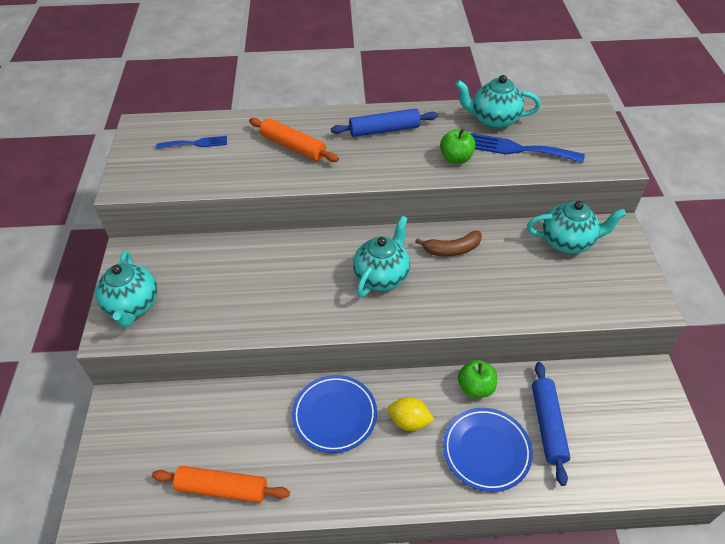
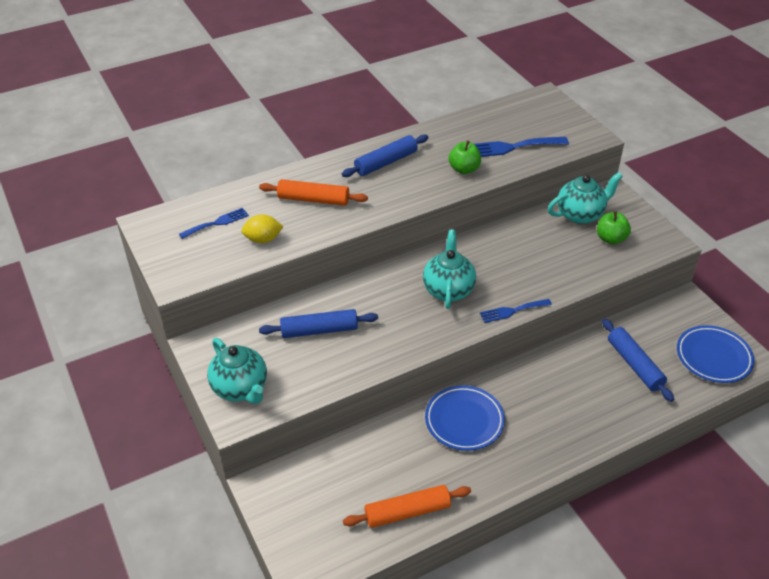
camera: 25 degrees left, 5 degrees down
(237, 274) = (319, 330): none -> blue rolling pin
(409, 421) = (528, 402): yellow lemon -> yellow lemon (263, 239)
(431, 321) = (512, 311): none -> blue fork
(452, 249) = (492, 249): brown banana -> none
(475, 387) = (564, 357): green apple -> green apple (611, 239)
(486, 451) = (600, 400): blue plate -> blue plate (713, 357)
(493, 120) = (474, 129): turquoise teapot -> none

